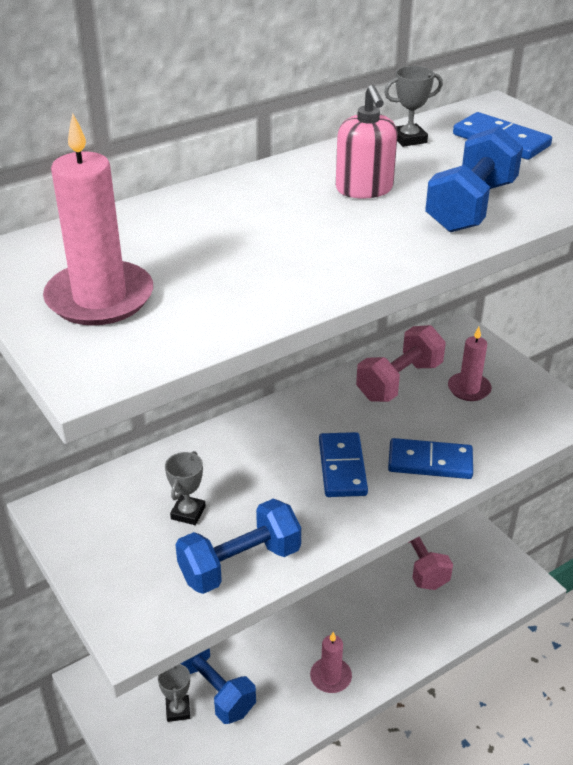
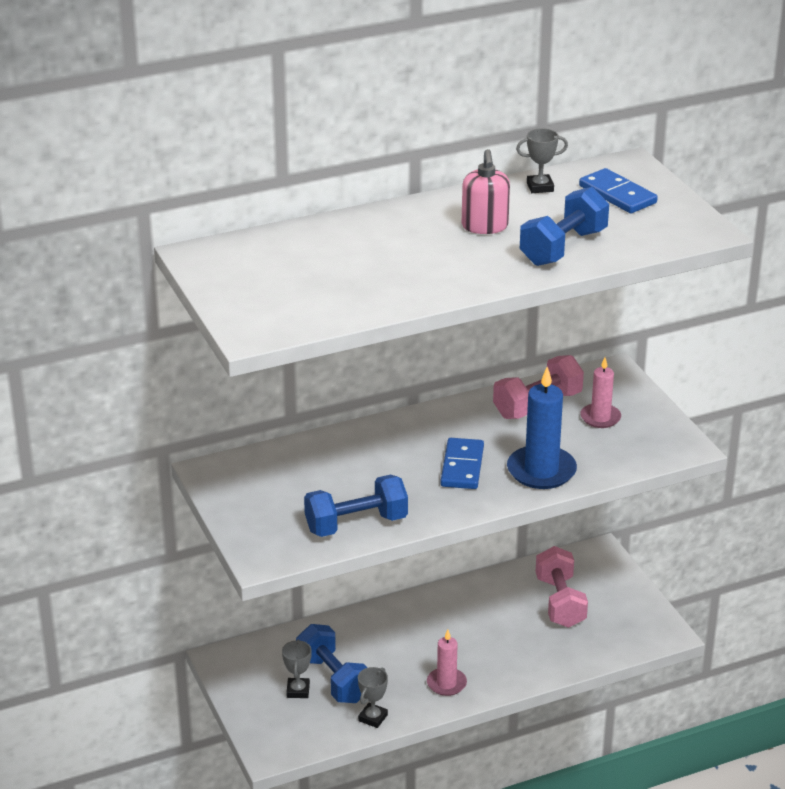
camera: 10 degrees right, 5 degrees down
(100, 298) = (264, 288): pink candle -> none
(188, 513) = (321, 485): grey trophy -> grey trophy (373, 718)
(430, 462) = (541, 471): blue domino -> blue candle

